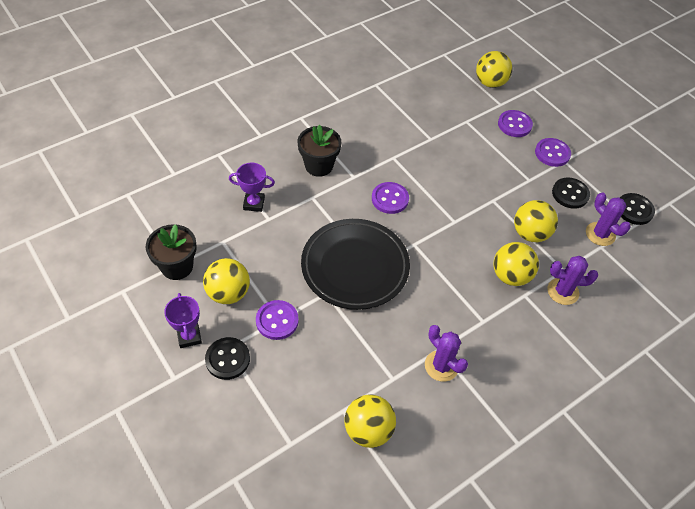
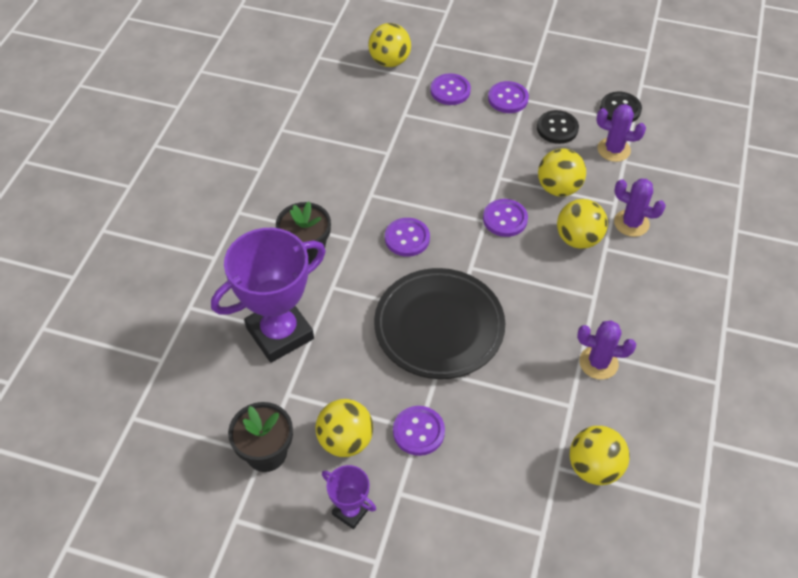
camera: 35 degrees left, 0 degrees up
(227, 359) = (409, 503): black button -> none
(254, 203) = (280, 333): purple trophy -> purple trophy, size x2.10
(469, 229) = (505, 219): none -> purple button
(563, 291) = (631, 223): purple cactus -> purple cactus turned 60 degrees clockwise

